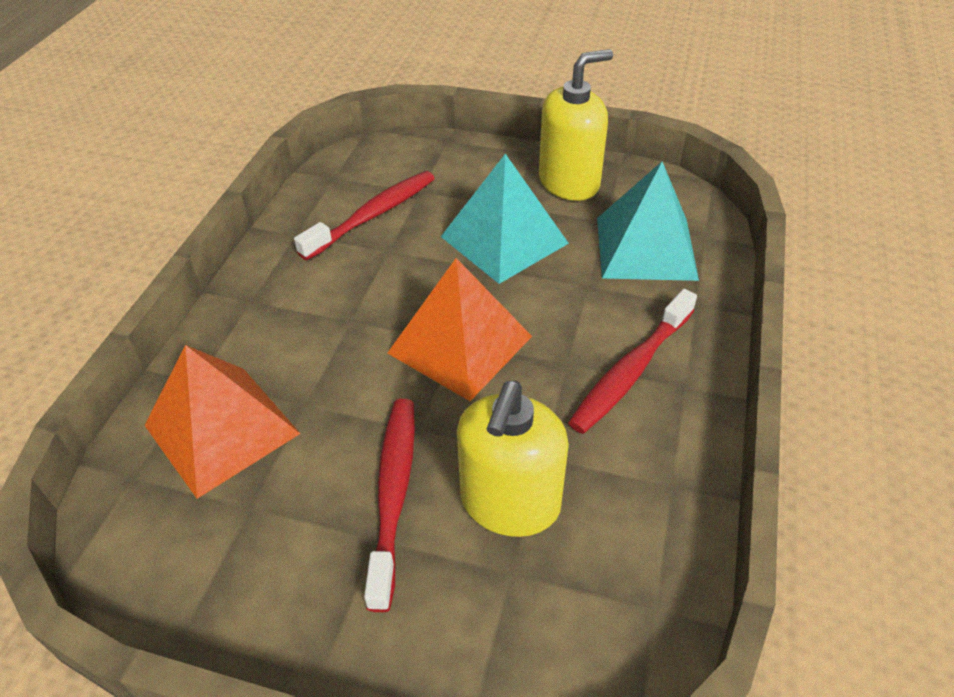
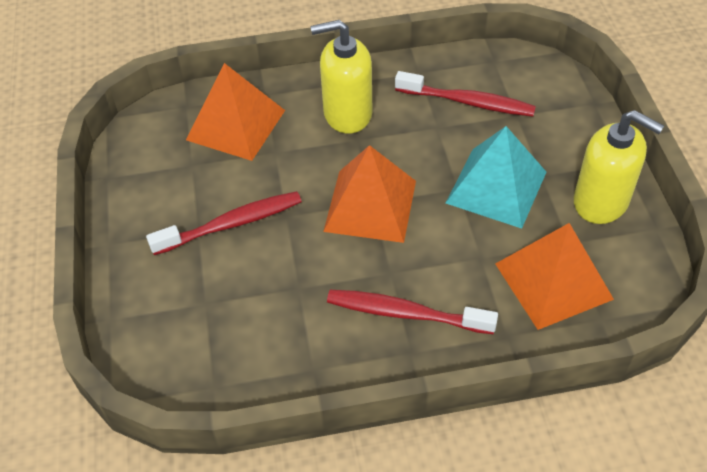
camera: 65 degrees right, 5 degrees up
(509, 503) = (253, 284): yellow soap dispenser -> yellow soap dispenser (347, 113)
(645, 248) = (553, 281): turquoise pyramid -> orange pyramid

